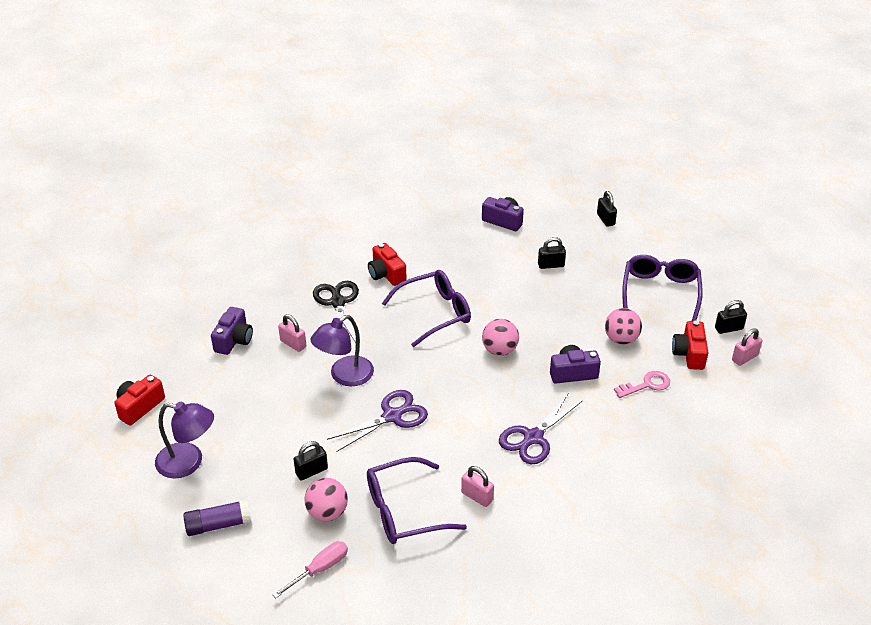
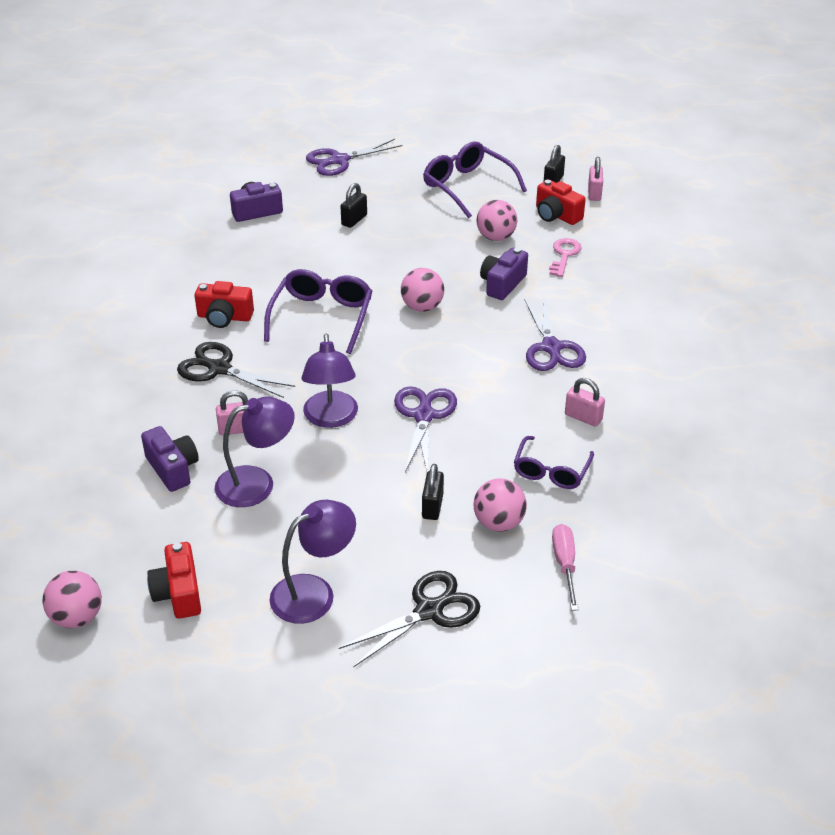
camera: 50 degrees left, 0 degrees up
(89, 380) = (77, 617): none -> pink ball
(218, 524) = (429, 611): purple glue stick -> black scissors
(256, 381) = (257, 483): none -> purple lamp
(404, 511) = (551, 471): purple glasses -> purple glasses, size x0.65
(477, 496) = (583, 417): pink padlock -> pink padlock turned 45 degrees clockwise
(605, 219) = (339, 160): black padlock -> purple scissors

